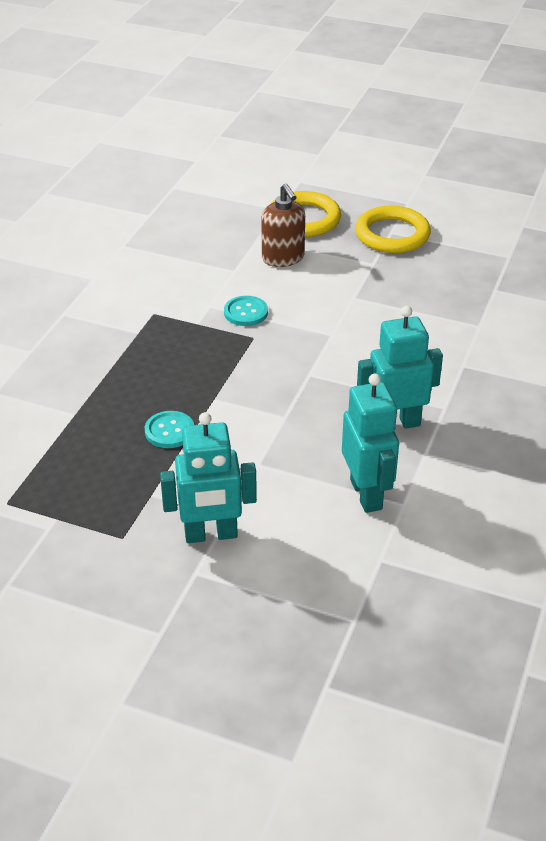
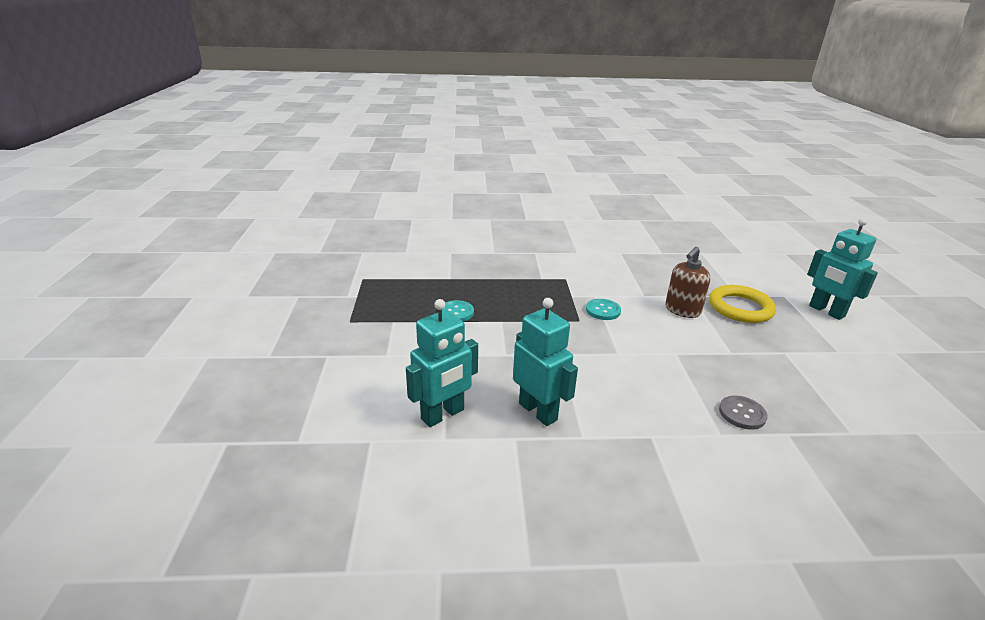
camera: 65 degrees right, 10 degrees down
(211, 535) = (365, 352): turquoise robot -> turquoise robot (826, 311)
(392, 234) = (782, 353): yellow ring -> none
(460, 300) = (742, 413): none -> grey button

